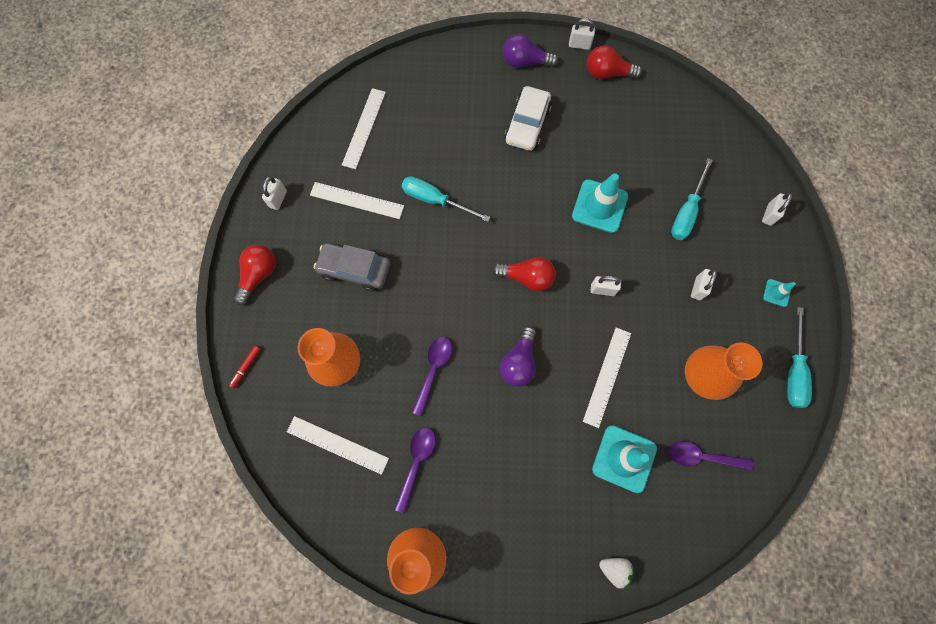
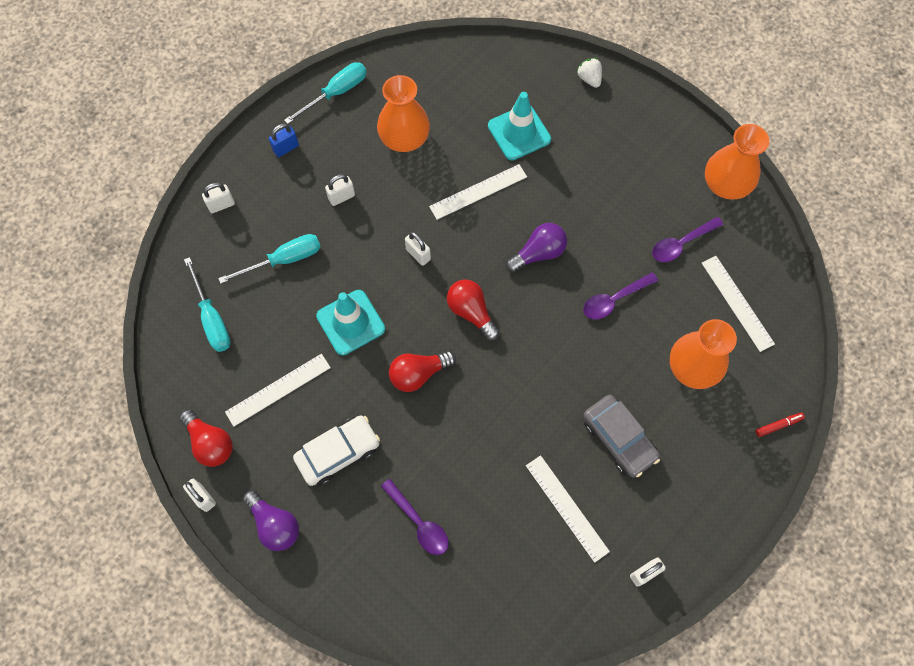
camera: 140 degrees left, 5 degrees down
(258, 275) = (714, 505): red light bulb -> red light bulb (418, 374)
(364, 128) = (499, 585): white ruler -> white ruler (278, 389)
(435, 200) = (491, 447): turquoise screwdriver -> turquoise screwdriver (212, 318)
(702, 457) = (462, 94): purple spoon -> purple spoon (419, 522)
(776, 293) = (286, 148): turquoise traffic cone -> blue padlock

